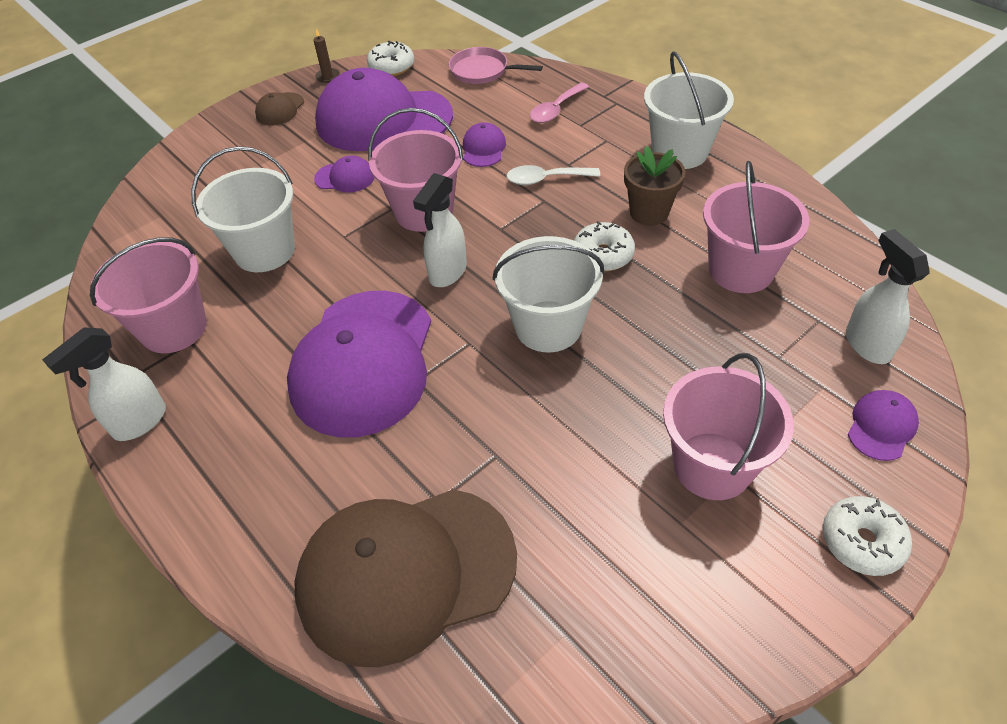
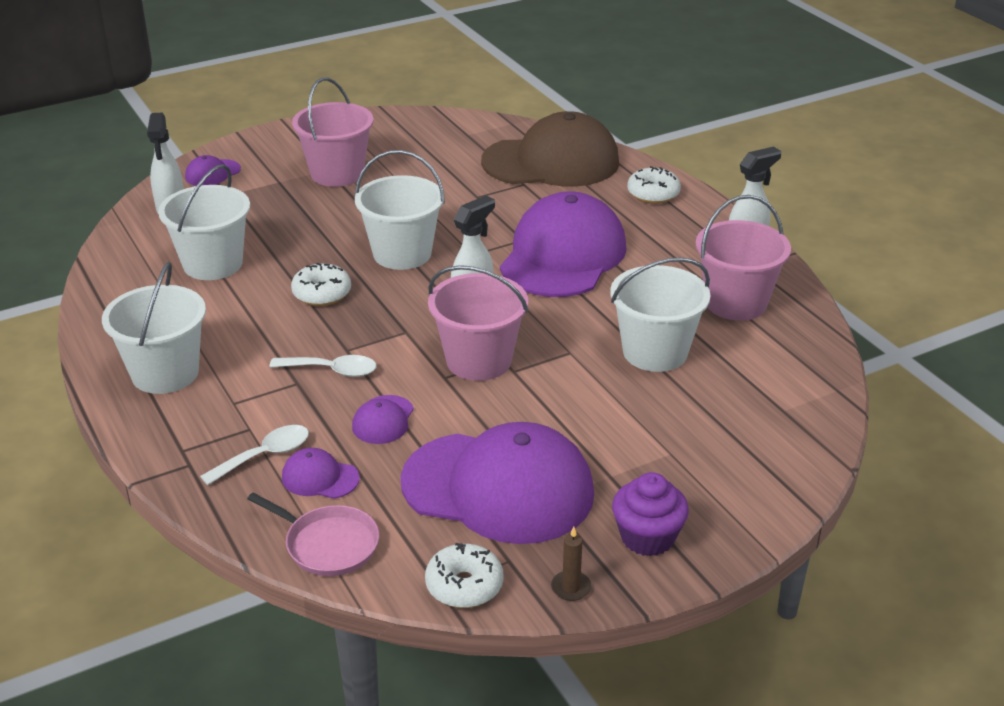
camera: 170 degrees left, 15 degrees down
(280, 109) = (647, 537): brown cap -> purple cupcake
(345, 177) = (561, 415): purple cap -> purple cap (320, 478)
(555, 110) = (265, 455): pink spoon -> white spoon
(649, 212) = (251, 320): brown flower pot -> none
(741, 270) = (213, 264): pink bucket -> white bucket
(862, 541) = (279, 138): white donut -> white donut (653, 194)

